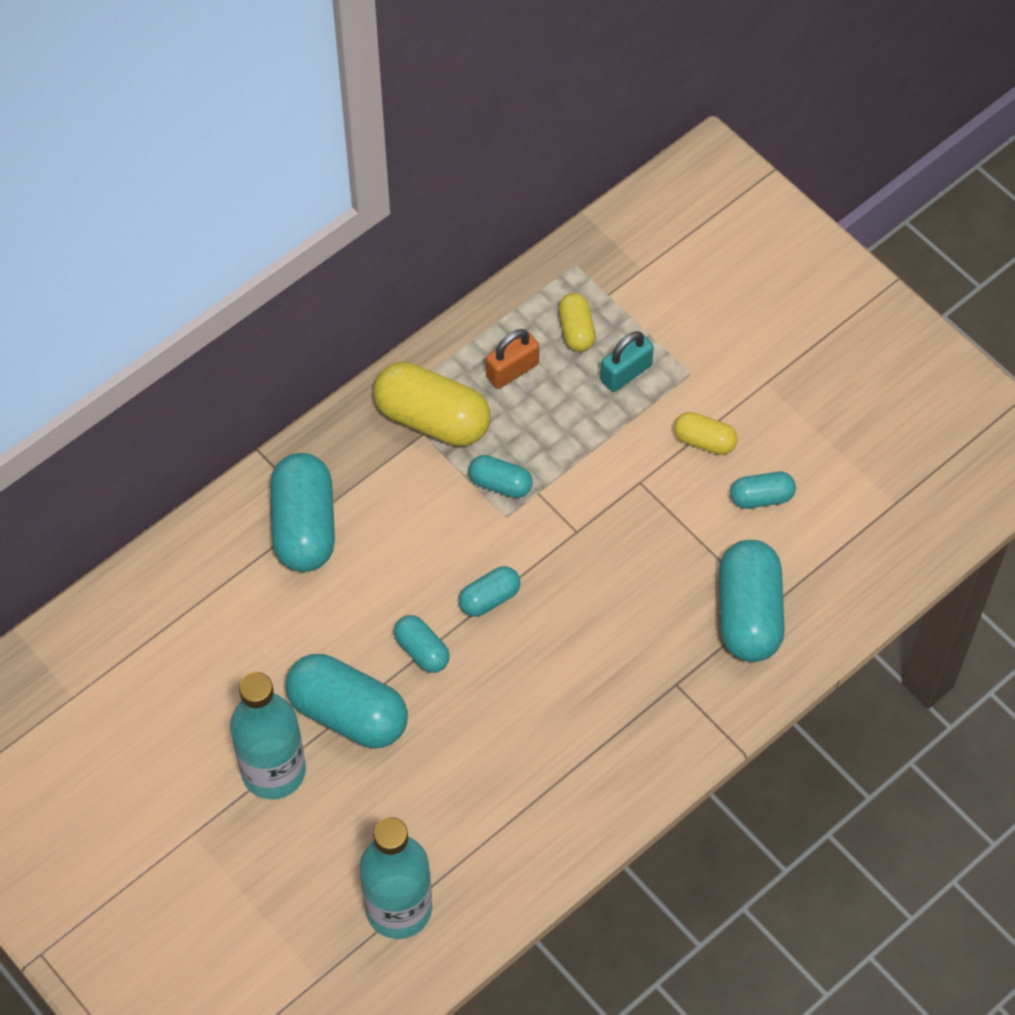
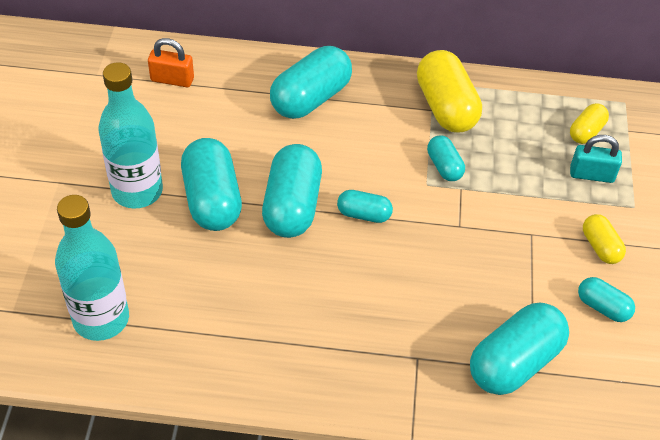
camera: 45 degrees right, 10 degrees down
(421, 651) = (292, 206): turquoise capsule -> turquoise capsule, size x1.89
(512, 370) = (522, 121): orange padlock -> orange padlock (172, 79)

